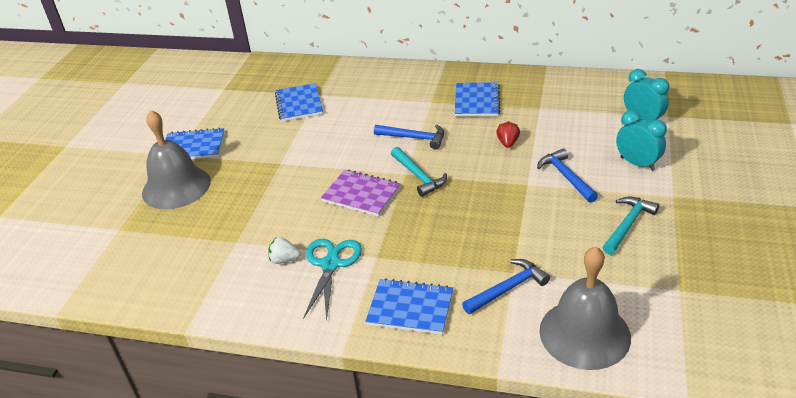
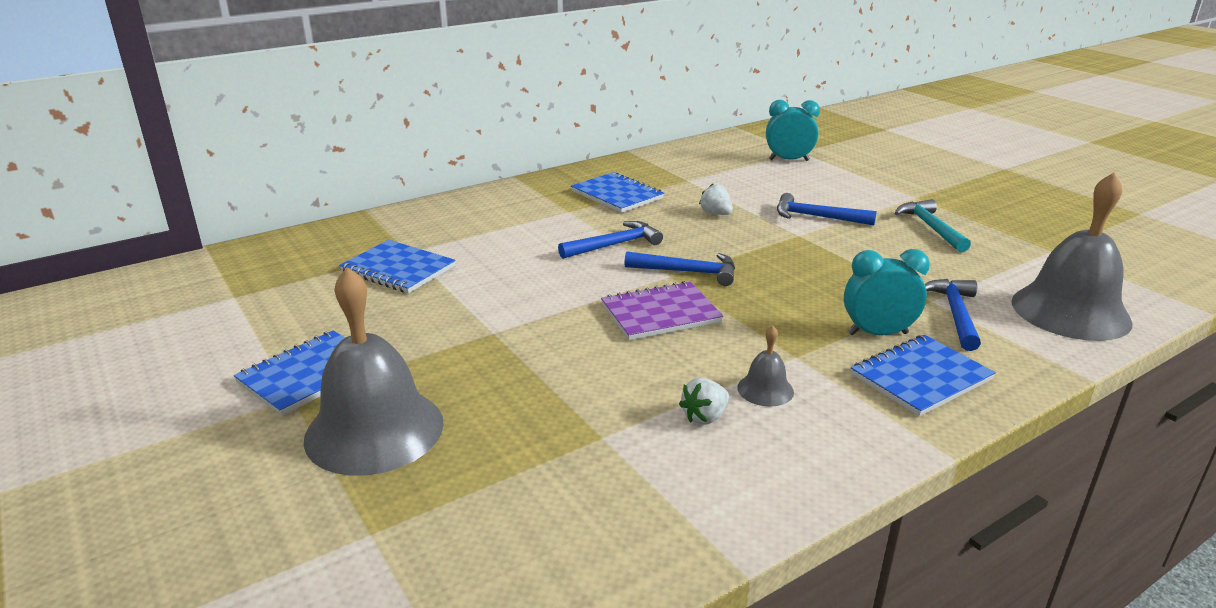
camera: 50 degrees left, 10 degrees down
(331, 264) = (765, 389): turquoise scissors -> grey bell
(418, 176) = (687, 272): turquoise hammer -> blue hammer
(508, 143) = (715, 214): red strawberry -> white strawberry
(637, 164) = (847, 187): turquoise clock -> turquoise clock (877, 333)

